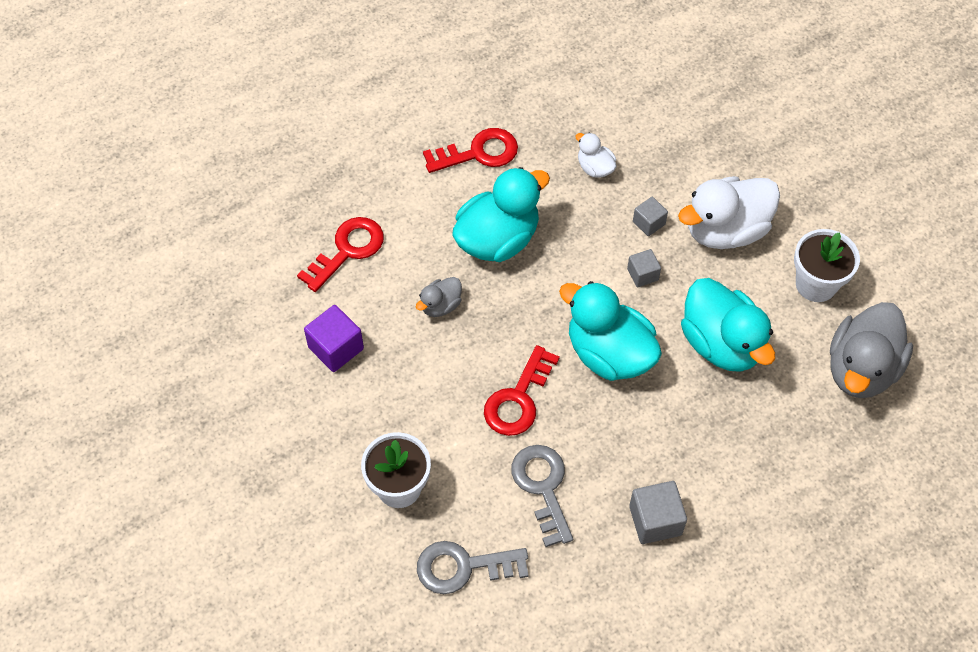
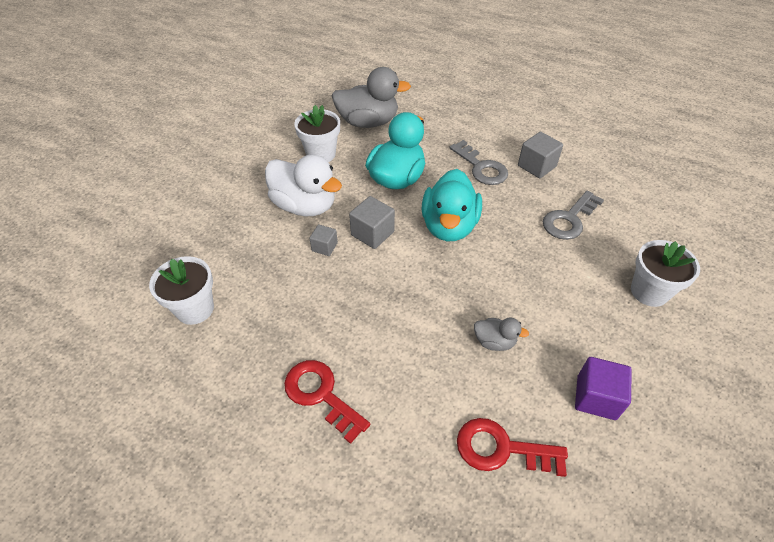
camera: 120 degrees left, 10 degrees down
(463, 567) = (656, 233): grey key -> grey key (481, 167)
(498, 239) = (404, 333): turquoise duck -> none
(518, 399) = (524, 258): red key -> none
(595, 168) = (290, 300): white duck -> none
(630, 95) = (195, 309): none -> white flower pot
(642, 274) = (372, 233): grey cube -> grey cube, size x1.62

